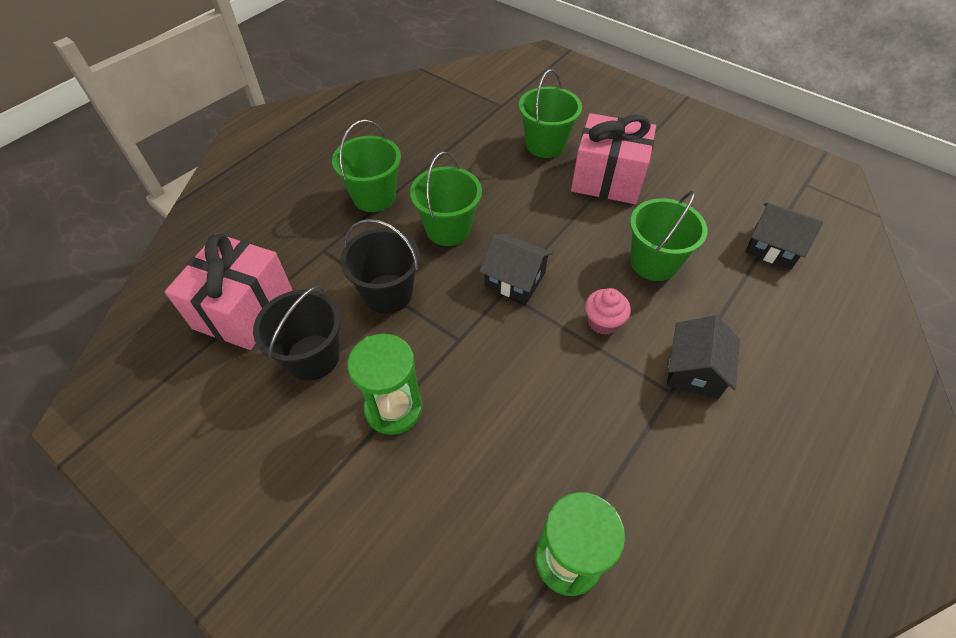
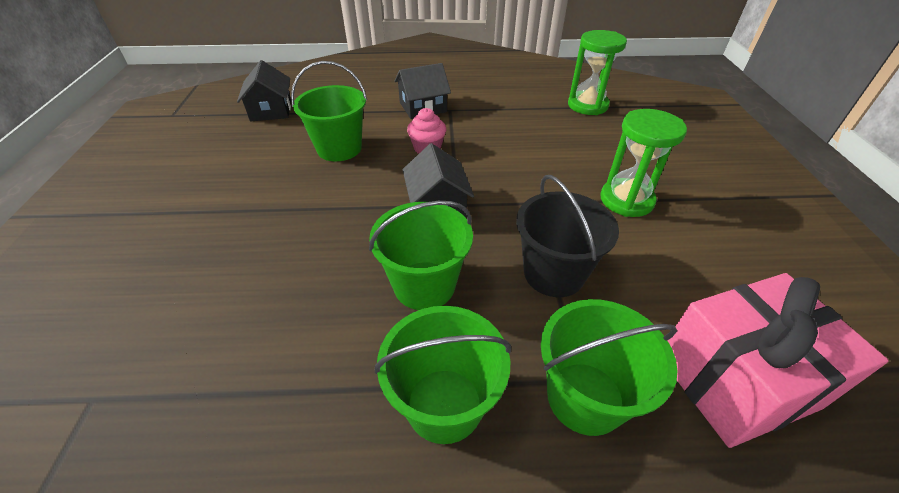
camera: 130 degrees left, 10 degrees down
(312, 357) = (673, 274): black bucket -> none
(545, 145) = (193, 288): green bucket -> green bucket (585, 397)
(607, 179) = (236, 211): pink gift -> none

